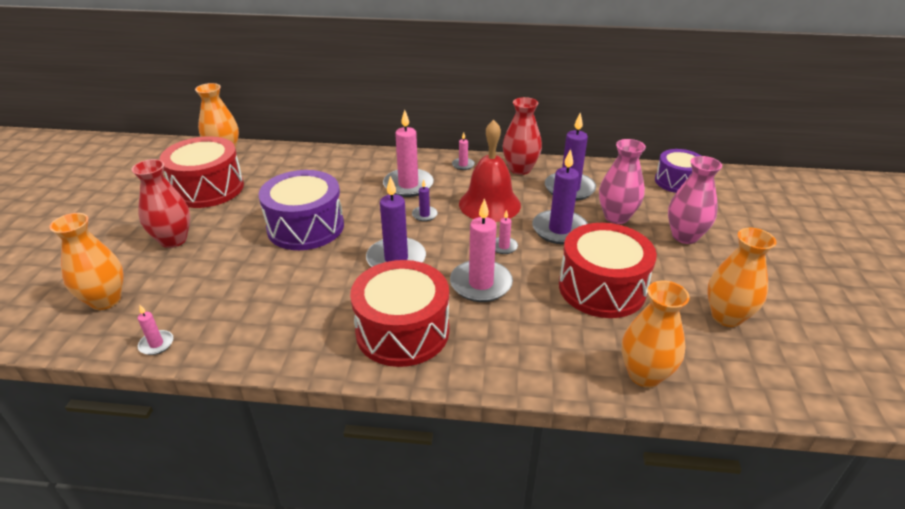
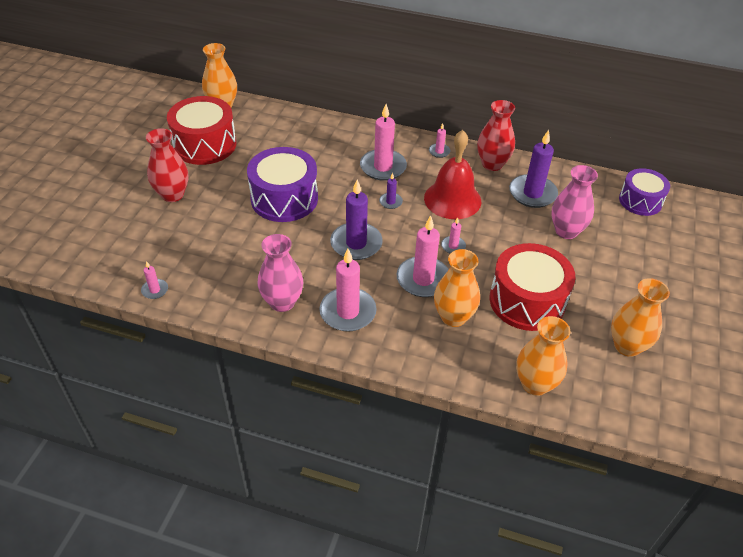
camera: 10 degrees right, 10 degrees up
(105, 300) = (117, 244): orange vase -> orange vase (453, 317)
(402, 331) = (348, 312): red drum -> pink candle
(559, 230) = (509, 236): purple candle -> none
(685, 236) = (623, 262): pink vase -> pink vase (282, 302)

